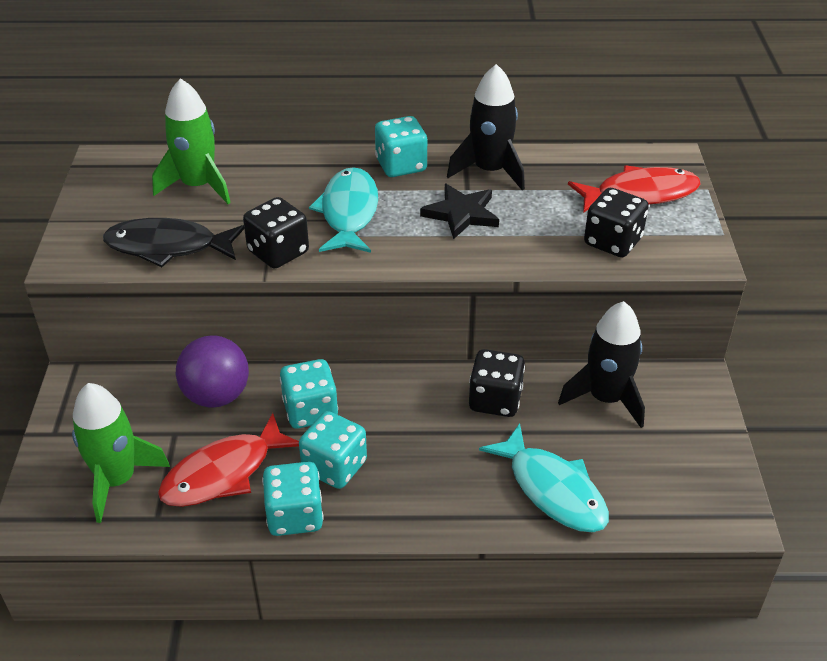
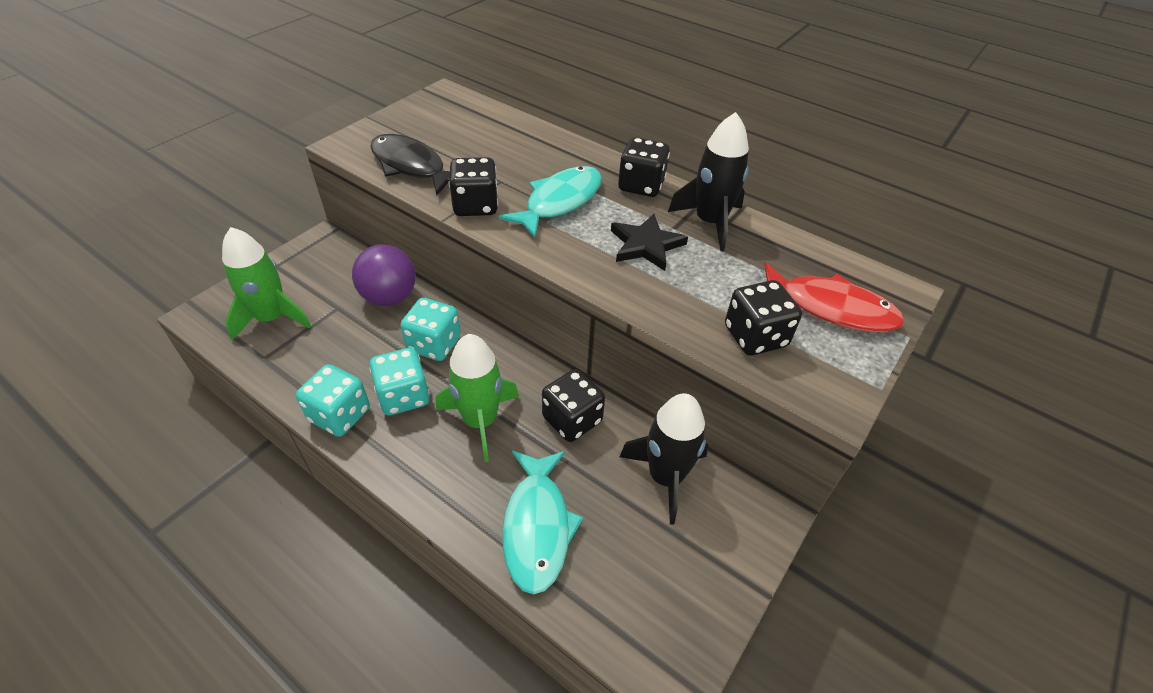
camera: 35 degrees right, 5 degrees up
(198, 186) = (481, 135): green rocket -> green rocket (480, 420)
(224, 473) = (334, 354): red fish -> none
(401, 165) = (641, 185): turquoise dice -> black dice

